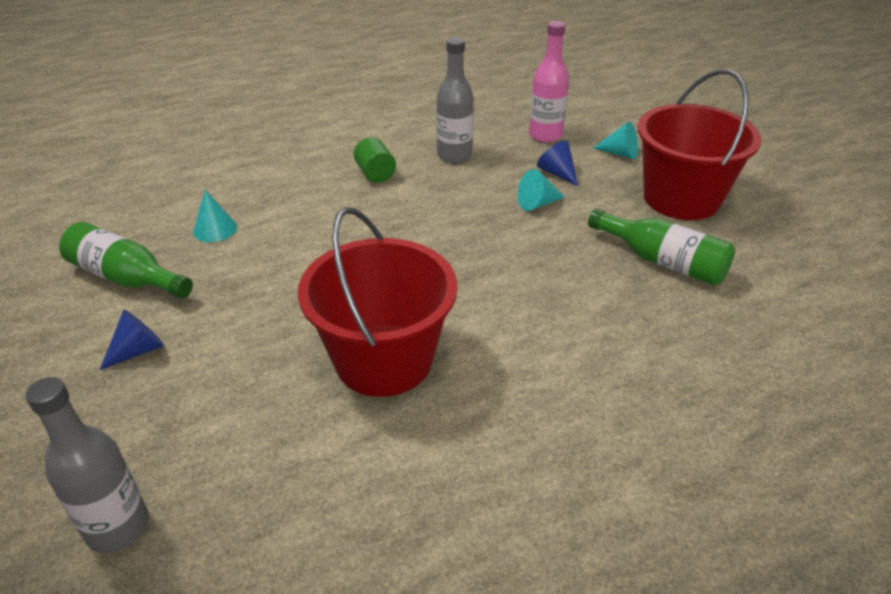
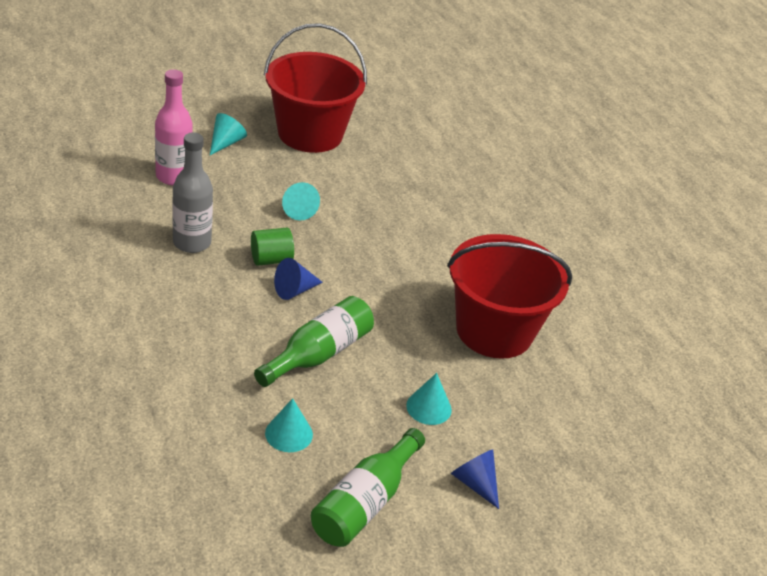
camera: 90 degrees left, 0 degrees up
(118, 527) = (653, 479): grey bottle -> none
(250, 311) = (429, 407): none -> turquoise cone
(375, 174) = (211, 303): green cylinder -> green cylinder (271, 259)
(557, 173) = (249, 186): blue cone -> blue cone (294, 290)
(662, 261) = (394, 168): green bottle -> green bottle (318, 354)

